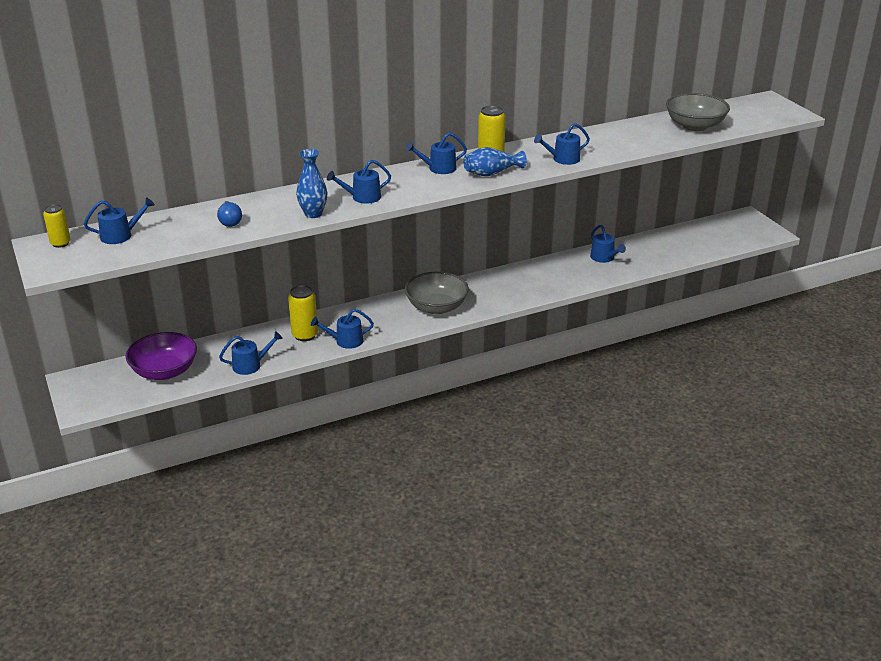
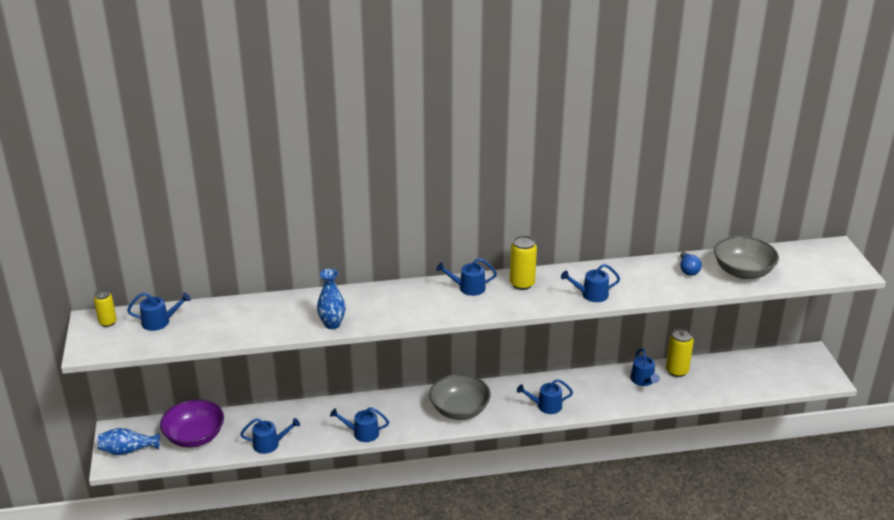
camera: 15 degrees right, 0 degrees up
(230, 221) = (257, 321): blue light bulb -> blue light bulb (688, 269)
(305, 335) = (329, 420): yellow can -> yellow can (677, 371)
(362, 197) = (384, 312): blue watering can -> blue watering can (546, 406)
(491, 173) = (515, 301): blue vase -> blue vase (128, 450)

